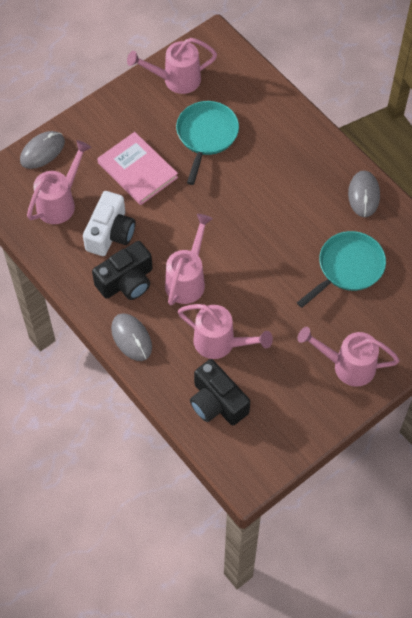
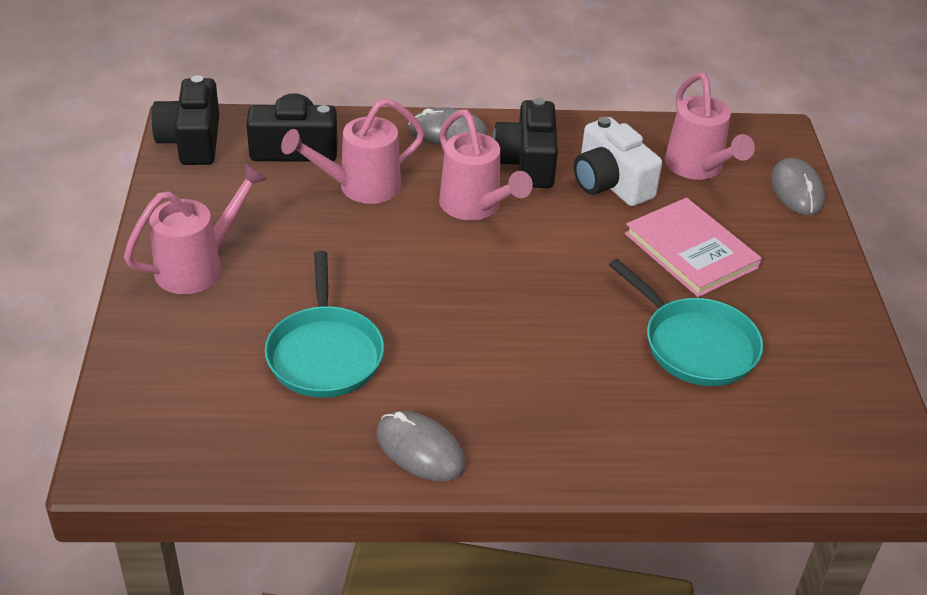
camera: 125 degrees right, 20 degrees down
(137, 170) = (691, 251): pink book -> pink book turned 60 degrees clockwise
(176, 80) = (835, 371): pink watering can -> none
(259, 460) = (192, 141): none -> black camera

